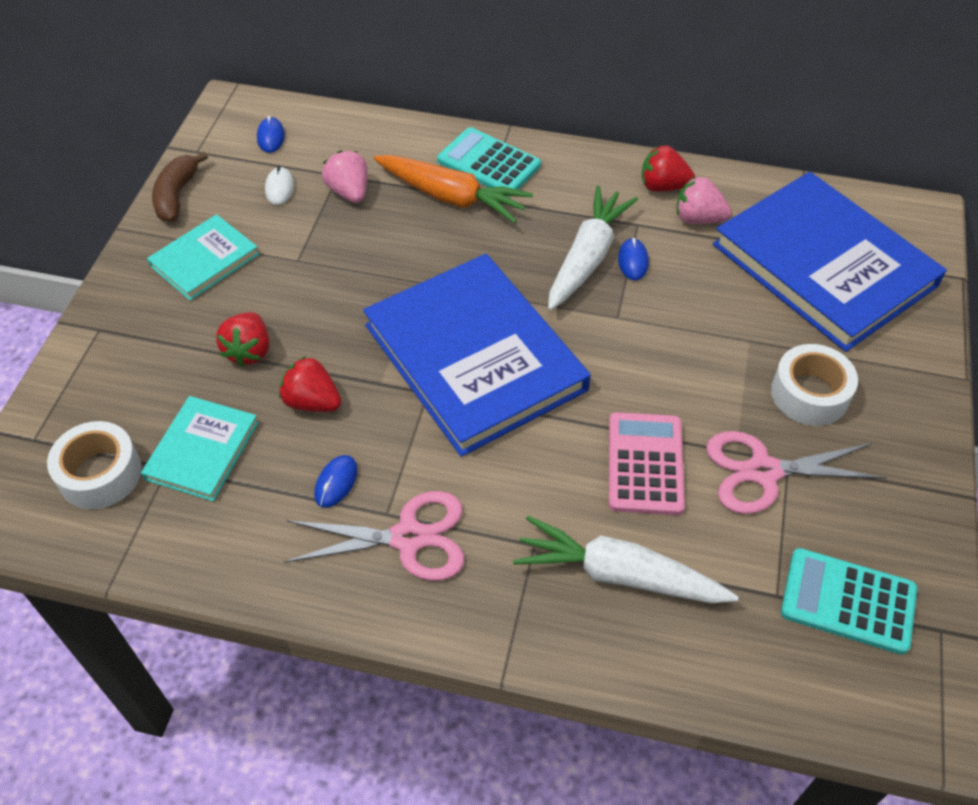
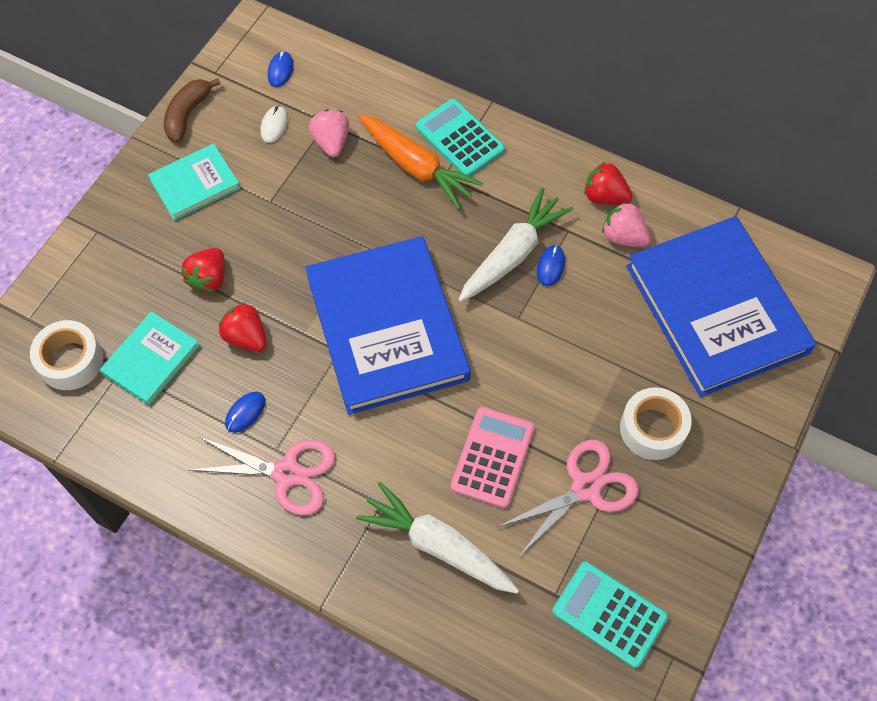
camera: 15 degrees right, 10 degrees up
(763, 471) = (586, 488): pink scissors -> pink scissors turned 135 degrees clockwise

